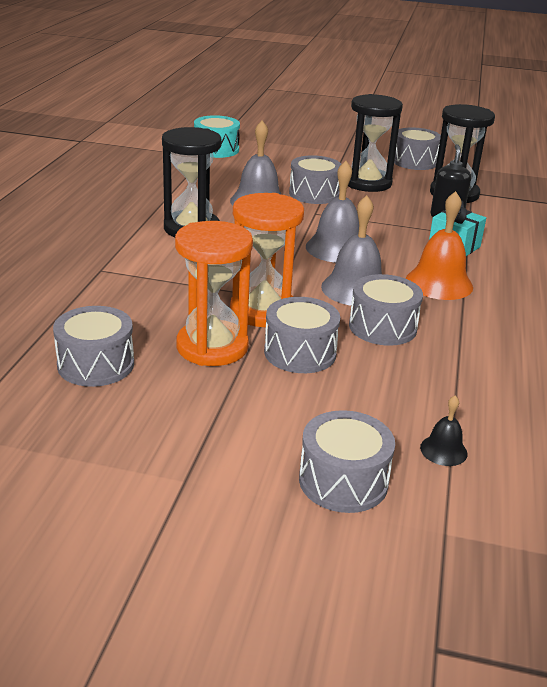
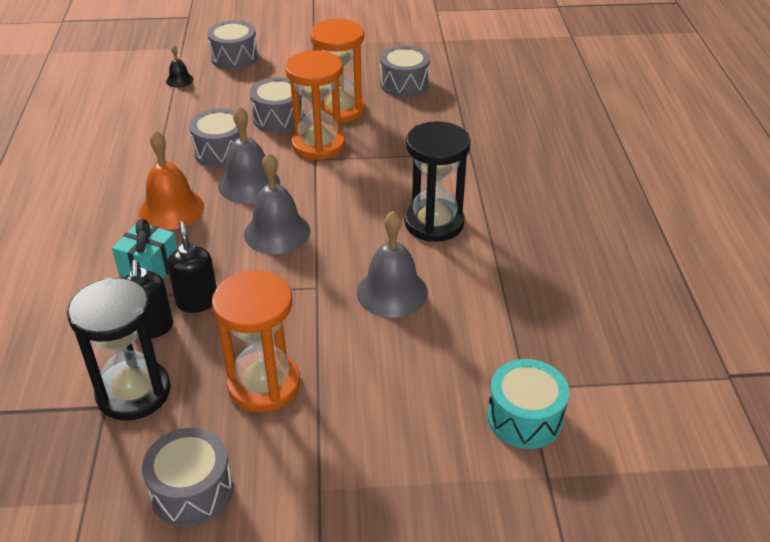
camera: 165 degrees right, 10 degrees up
(314, 194) = (331, 331): grey drum -> none
(367, 183) = (264, 384): black hourglass -> orange hourglass
(412, 222) = (197, 301): none -> black soap dispenser

